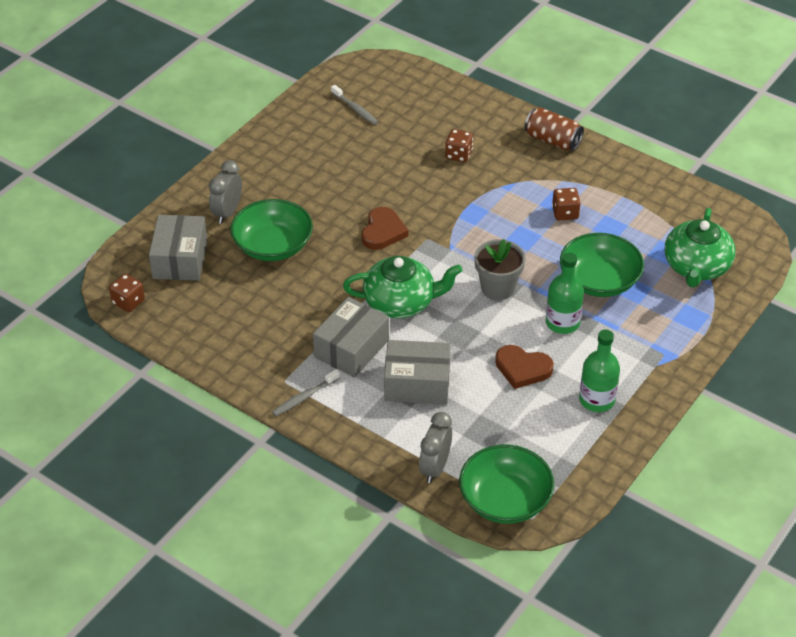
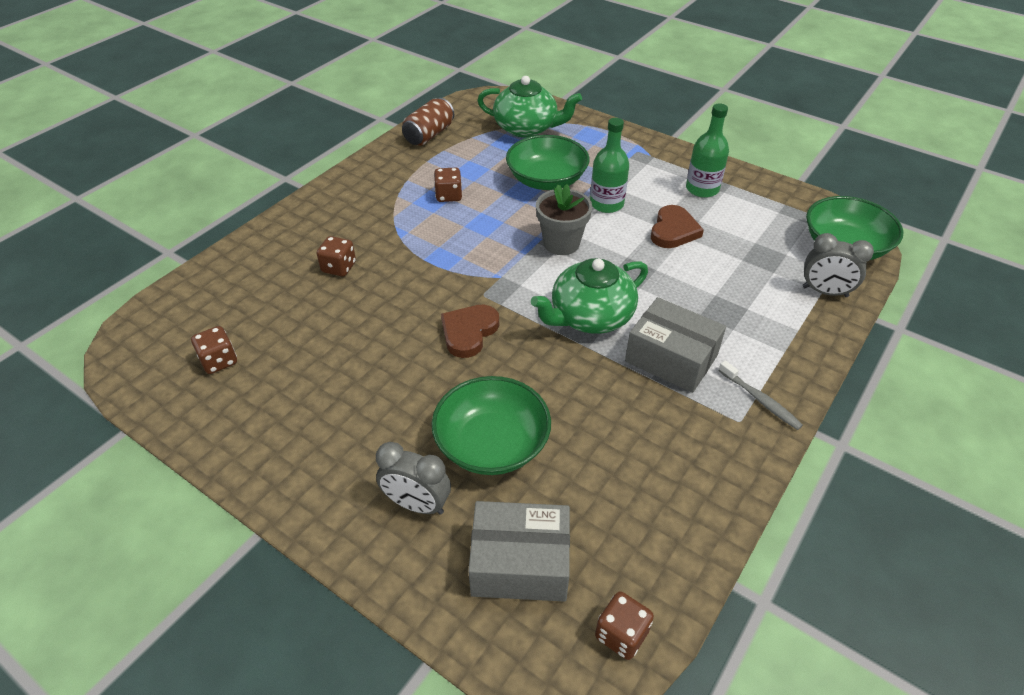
camera: 90 degrees left, 0 degrees up
(355, 109) = (219, 361): grey toothbrush -> brown dice
(383, 231) = (469, 332): brown heart -> brown heart turned 75 degrees counterclockwise
(400, 302) = (590, 317): green teapot -> green teapot turned 120 degrees counterclockwise
(417, 383) = (712, 304): grey box -> none
(552, 140) = (331, 199): brown can -> brown can (429, 135)

